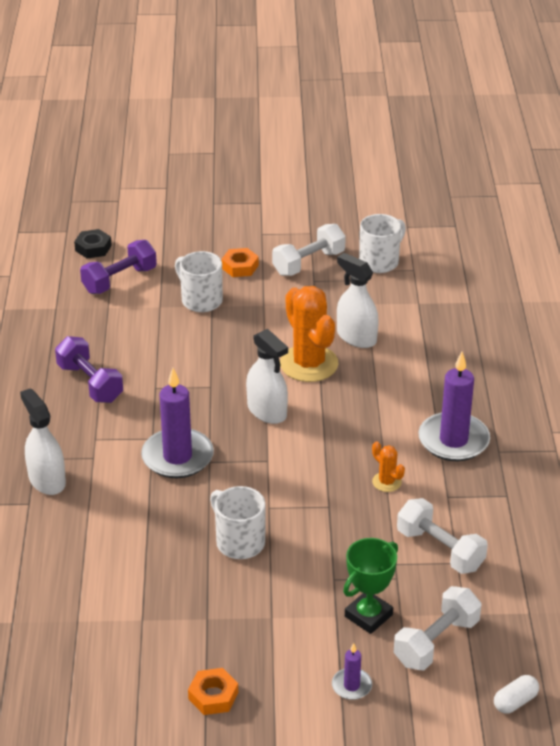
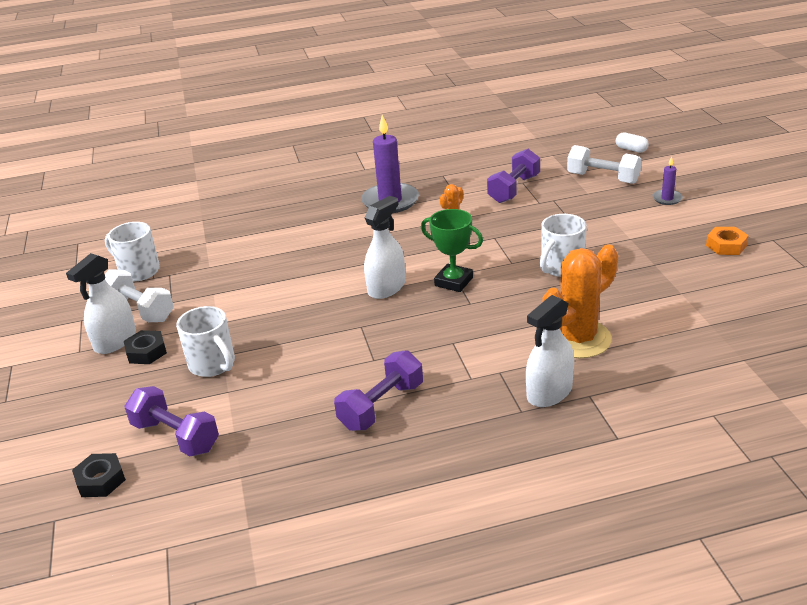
camera: 100 degrees left, 5 degrees down
(177, 457) = (472, 321): purple candle -> none
(200, 300) = (213, 365): white mug -> white mug turned 75 degrees counterclockwise
(240, 267) = (146, 352): orange nut -> black nut
(309, 364) = (310, 279): orange cactus -> orange cactus (578, 339)
(356, 337) = (263, 263): white spray bottle -> white spray bottle (115, 341)
(368, 615) = (598, 203): green trophy -> green trophy (453, 282)
(440, 550) = (514, 189): white dumbbell -> purple dumbbell

